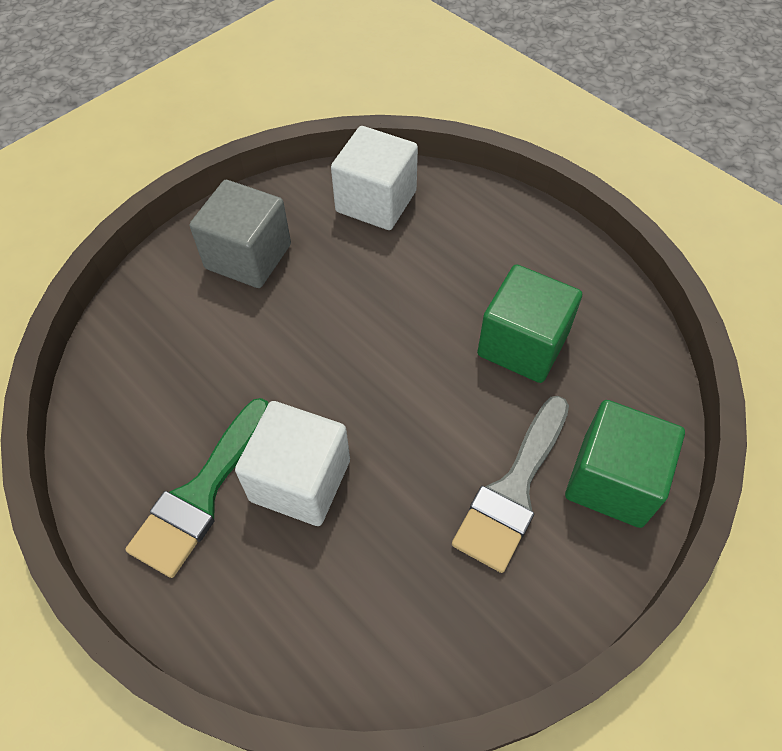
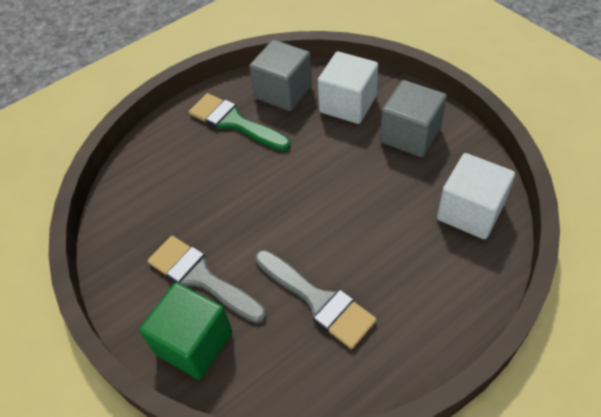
camera: 100 degrees right, 5 degrees down
(135, 425) = (283, 92): none -> grey cube
(300, 480) = (233, 165): white cube -> white cube (348, 104)
(522, 344) = (318, 301): green cube -> grey brush

